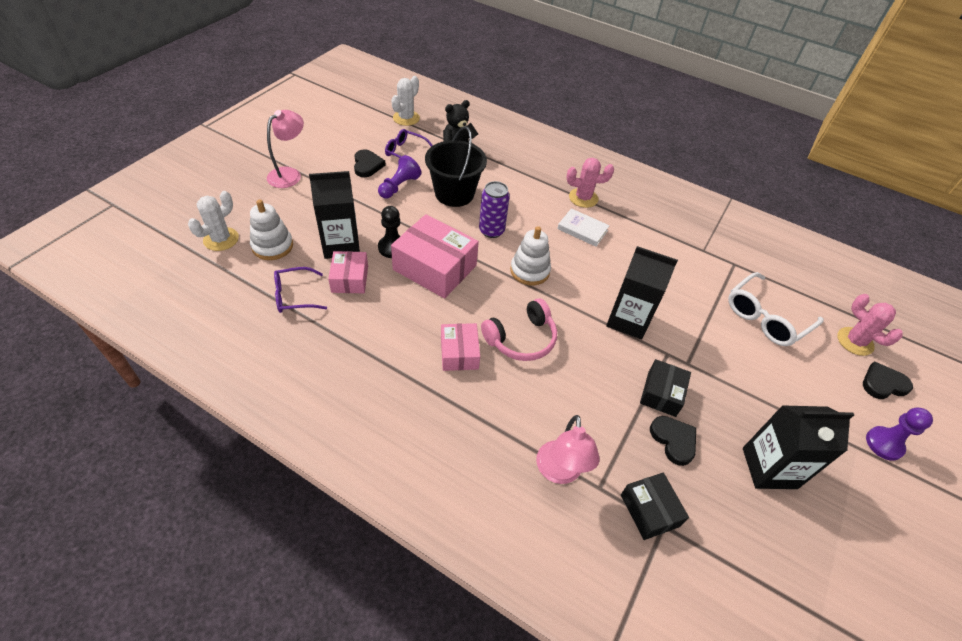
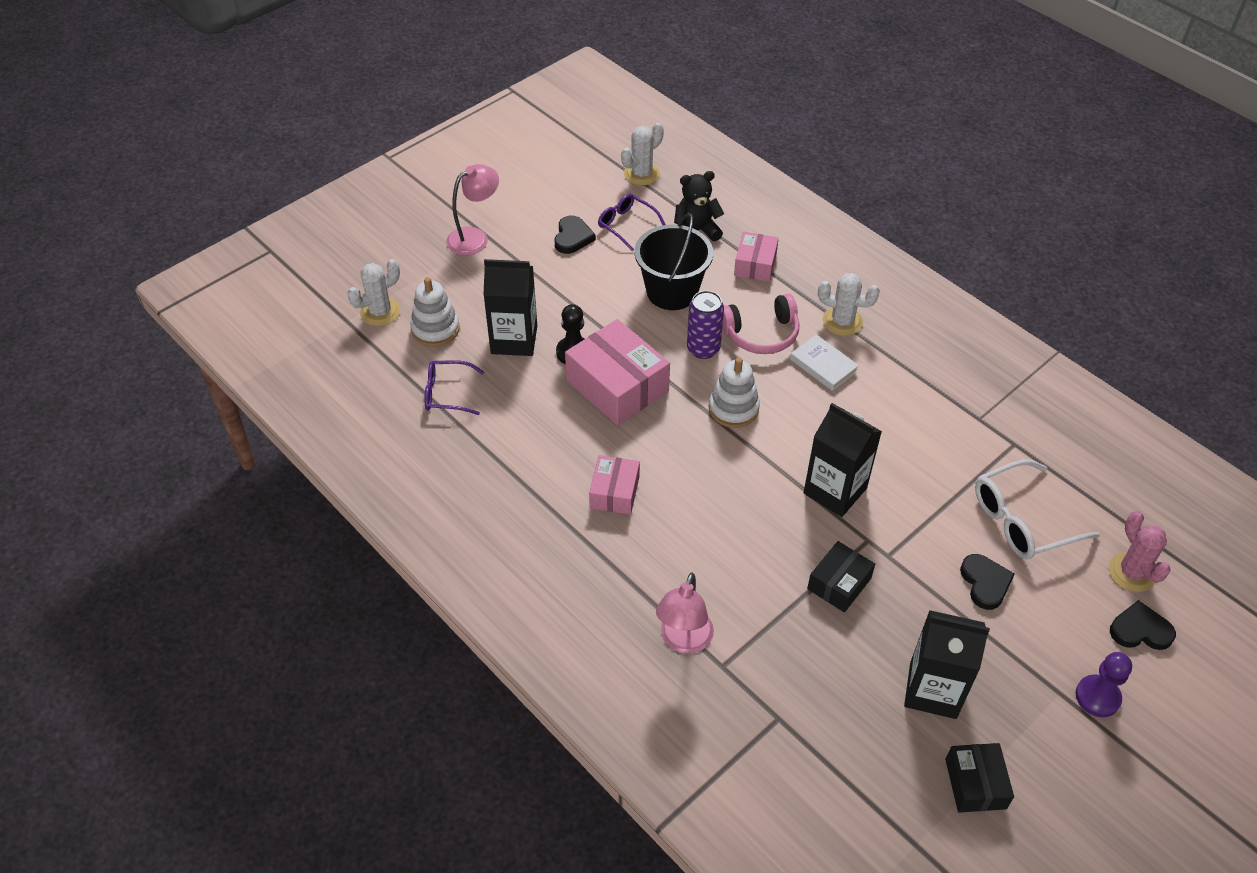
camera: 20 degrees right, 0 degrees up
(350, 279) = (513, 383): pink box -> pink box (755, 264)
(399, 186) = (604, 272): purple pawn -> none
(521, 339) = (693, 489): pink headphones -> pink headphones (761, 334)
(583, 198) = (842, 321): pink cactus -> white cactus
(649, 510) = (769, 700): black box -> black box (975, 784)
(673, 440) = (830, 637): black heart -> black heart (985, 583)

